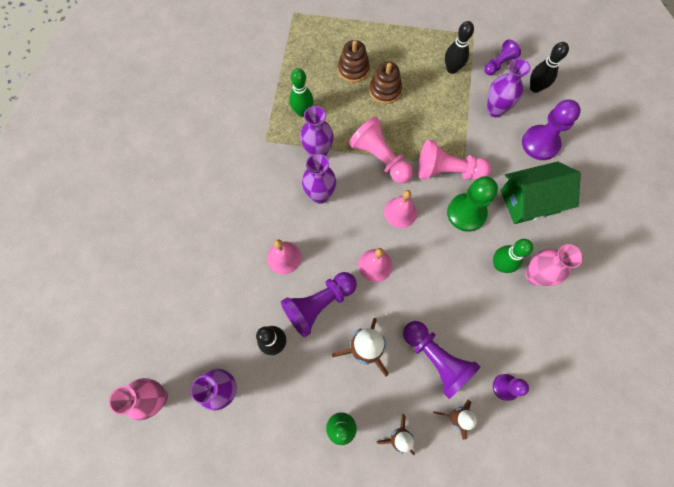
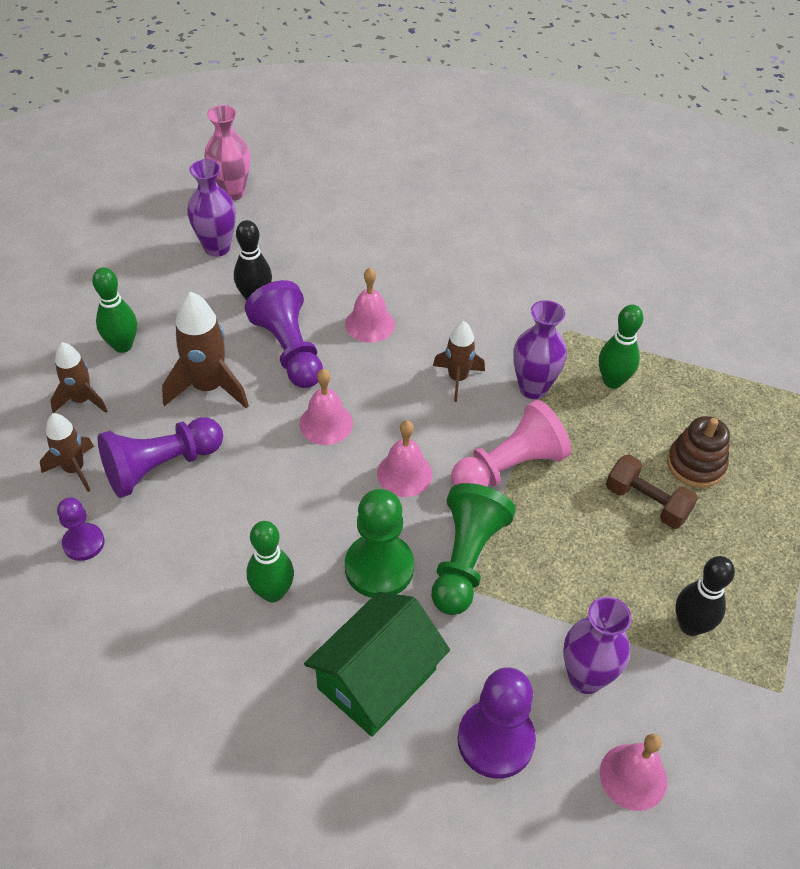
camera: 100 degrees right, 20 degrees down
(320, 195) = (457, 378): purple vase -> brown rocket
(385, 90) = (646, 502): brown stacking toy -> brown dumbbell
(447, 171) = (465, 560): pink pawn -> green pawn
(498, 64) = (700, 720): purple pawn -> none
(529, 201) = (377, 679): green house -> green house turned 45 degrees clockwise
(534, 275) = (236, 641): pink vase -> none
(535, 88) = (633, 776): black bowling pin -> pink bell

